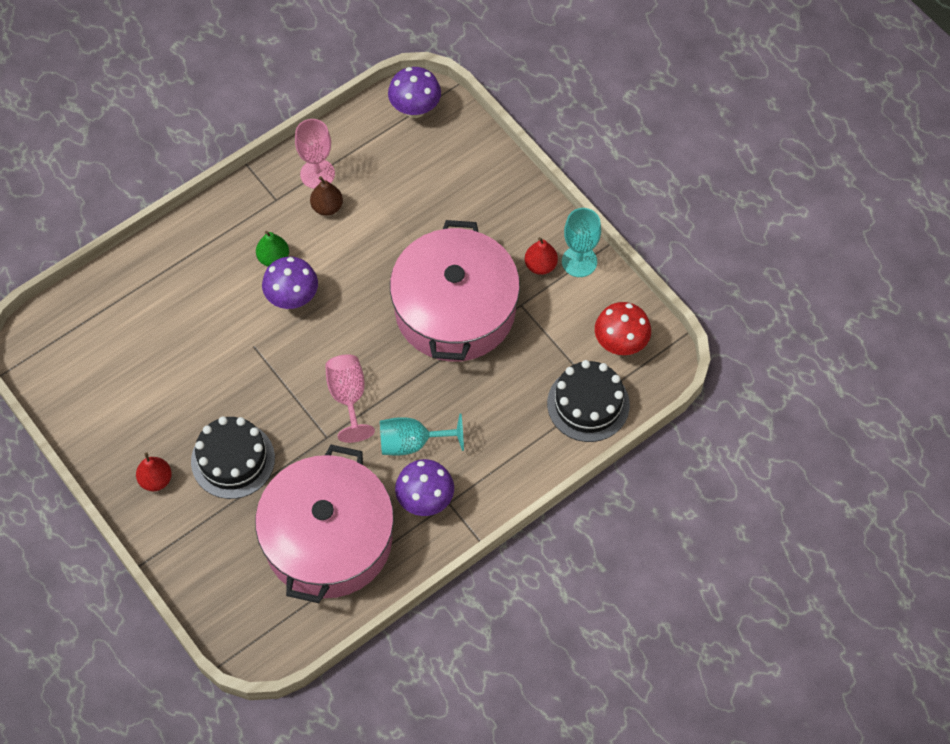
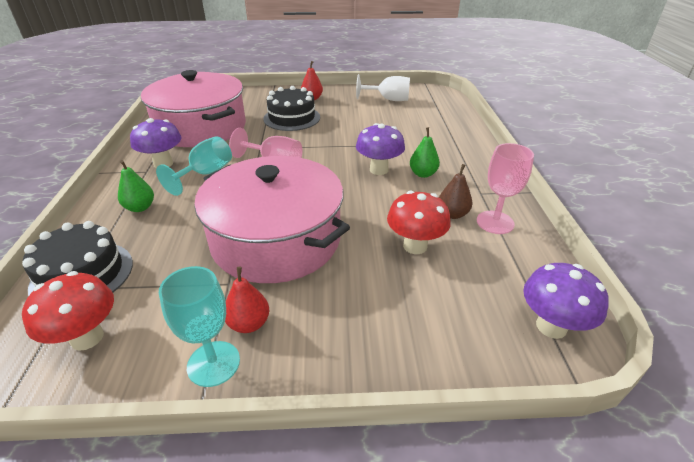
camera: 125 degrees right, 25 degrees down
(98, 386) = (388, 99): none -> white goblet
(390, 214) = (415, 246): none -> red mushroom
(498, 447) = (140, 207): none -> green pear

